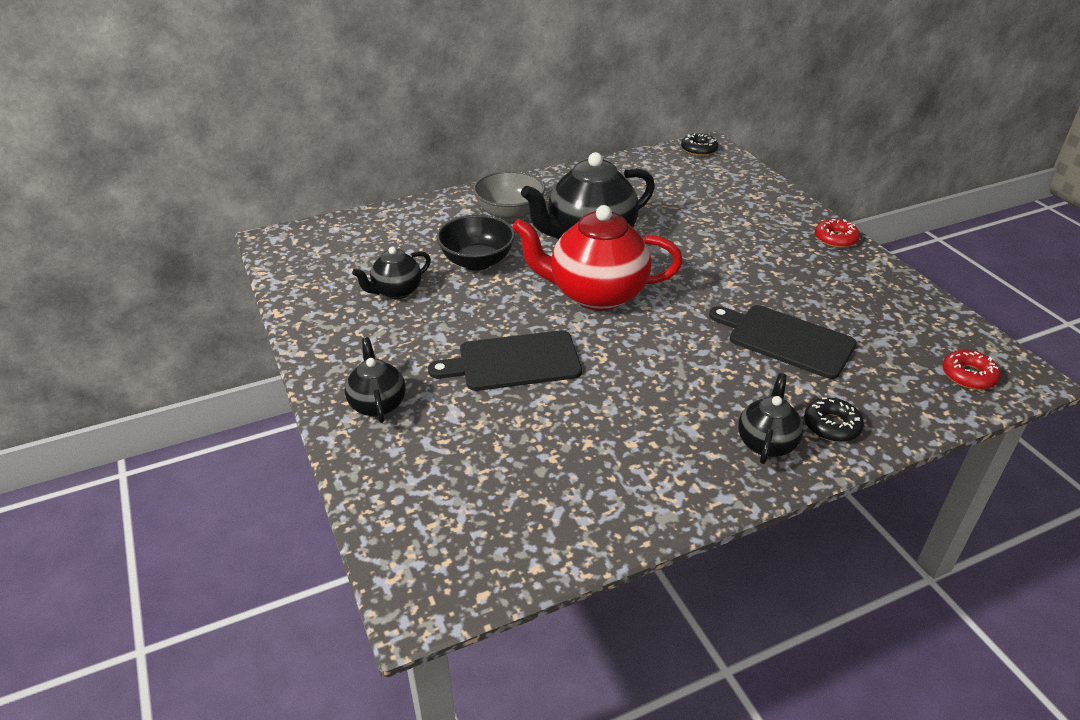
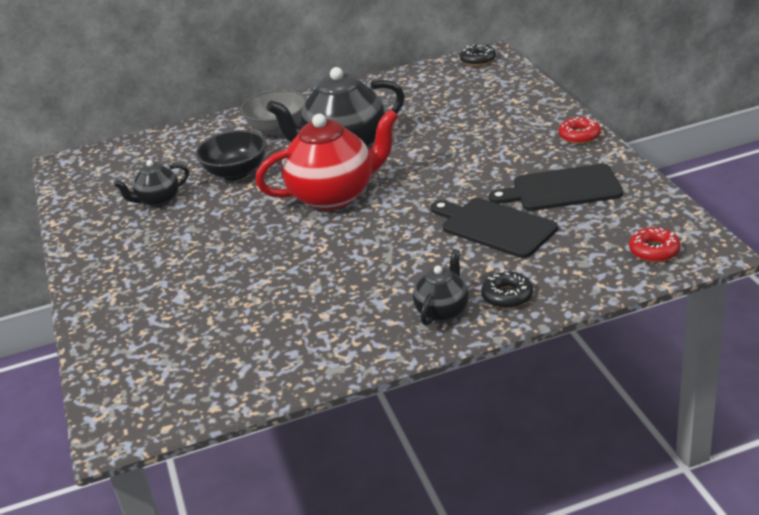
camera: 10 degrees right, 5 degrees down
(377, 404) = (119, 291): black teapot -> none
(514, 362) = (243, 254): black cutting board -> black cutting board (562, 189)
(596, 294) = (334, 195): red teapot -> red teapot turned 150 degrees clockwise

